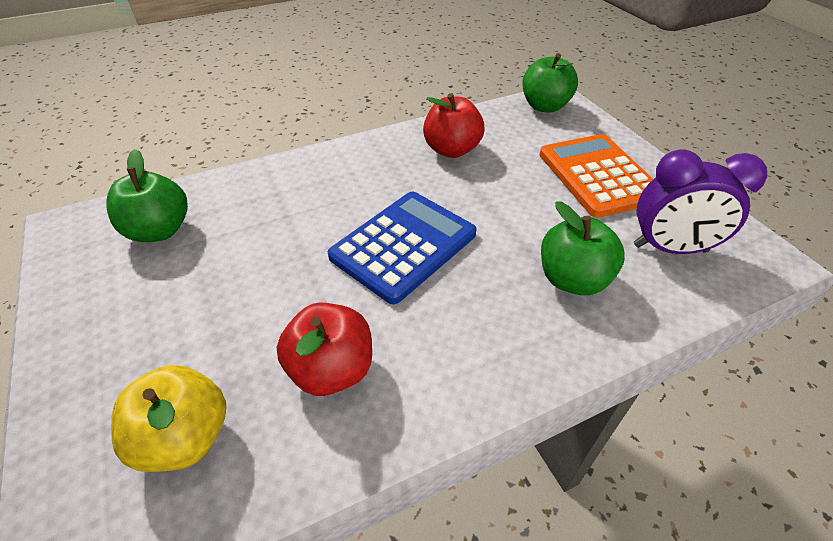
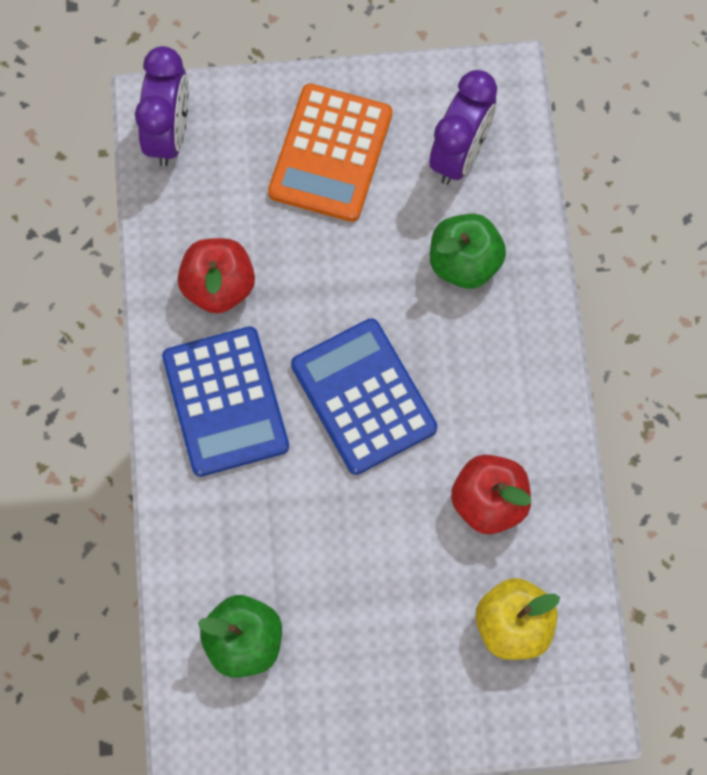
camera: 70 degrees left, 25 degrees up
(363, 173) = (225, 402): none -> blue calculator
(544, 106) = (169, 134): green apple -> purple clock
(598, 175) = (330, 153): orange calculator -> orange calculator turned 75 degrees counterclockwise

